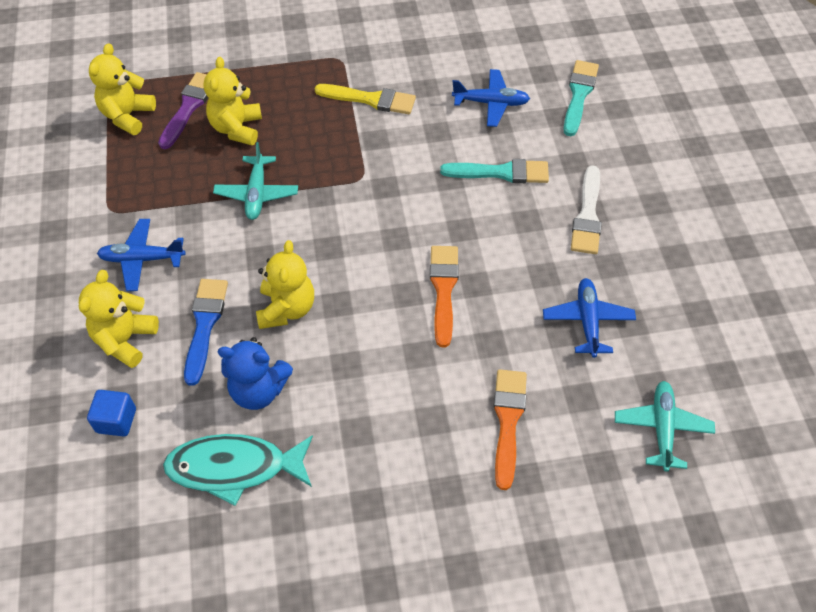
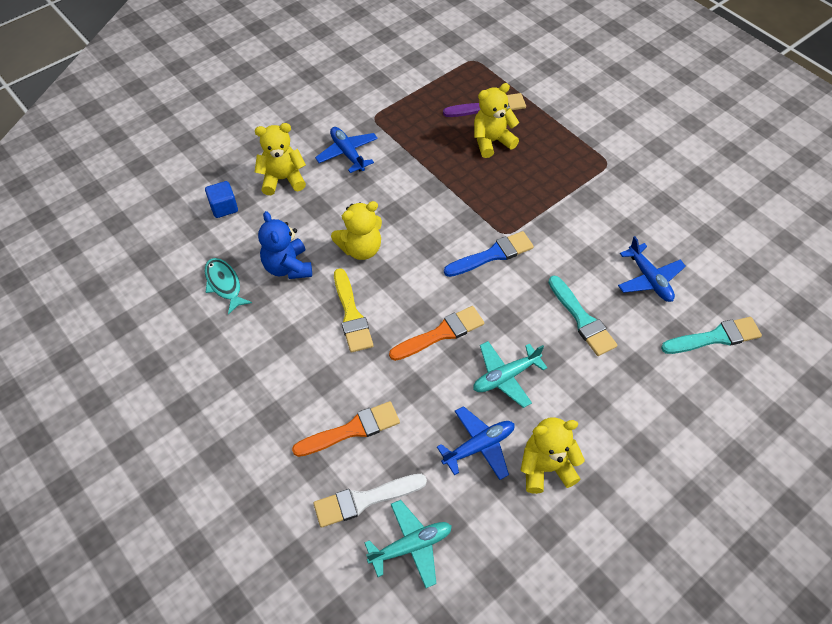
camera: 60 degrees right, 0 degrees up
(127, 116) = (455, 82): yellow teddy bear -> yellow teddy bear (546, 467)
(205, 325) = (319, 212): blue brush -> blue brush (492, 255)
(234, 468) = (224, 284): turquoise fish -> turquoise fish, size x0.64
(257, 193) = (444, 182): turquoise plane -> turquoise plane (505, 377)
(370, 99) = (584, 201): yellow brush -> yellow brush (351, 315)
(587, 215) = (586, 401): white brush -> white brush (364, 500)

